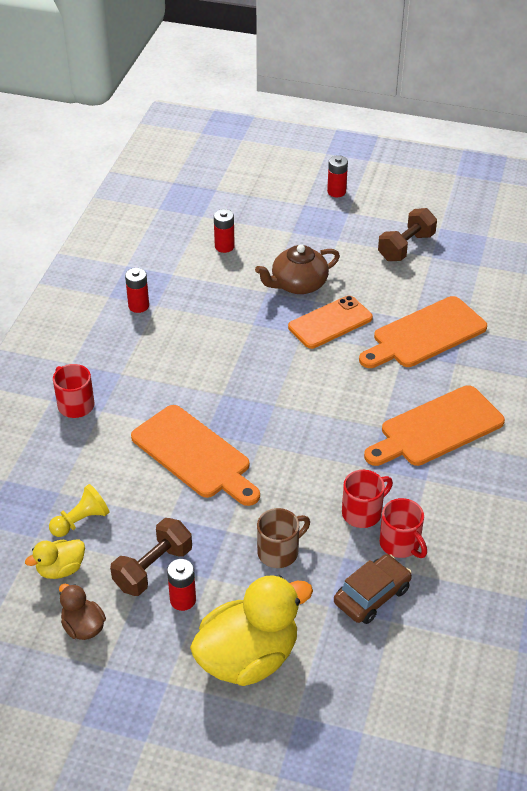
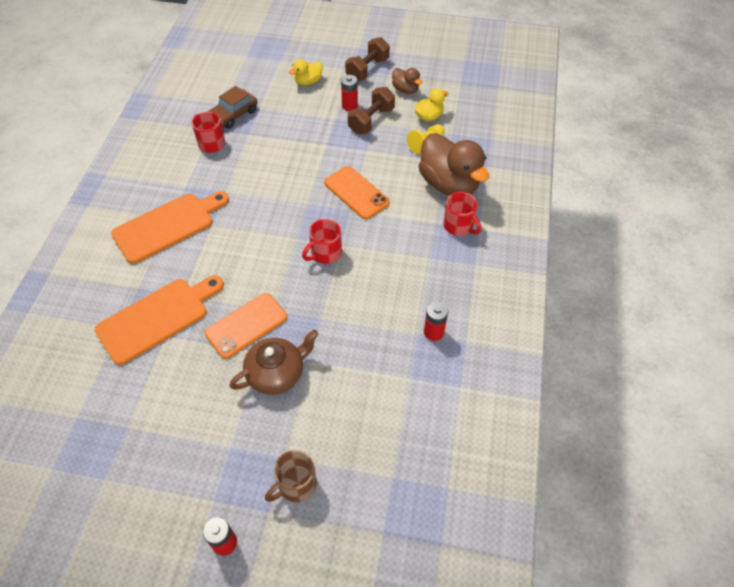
camera: 175 degrees right, 10 degrees up
(68, 458) = (449, 184): none -> brown duck
(195, 455) = (356, 193): orange cutting board -> orange phone
(224, 246) = (359, 425): red battery -> none
(248, 658) = (308, 82): yellow duck -> yellow duck, size x0.49
(279, 552) = (291, 134): brown mug -> brown mug (296, 485)
(363, 512) = (234, 161): red mug -> red mug (325, 253)
(406, 247) = (152, 441): brown dumbbell -> brown dumbbell (367, 69)

